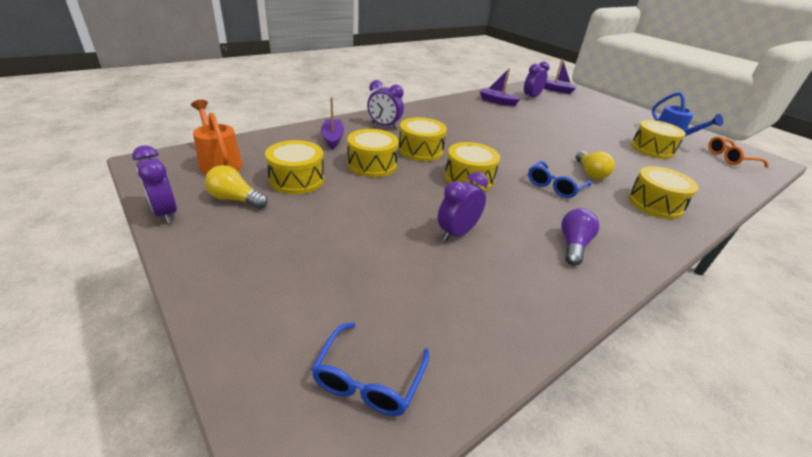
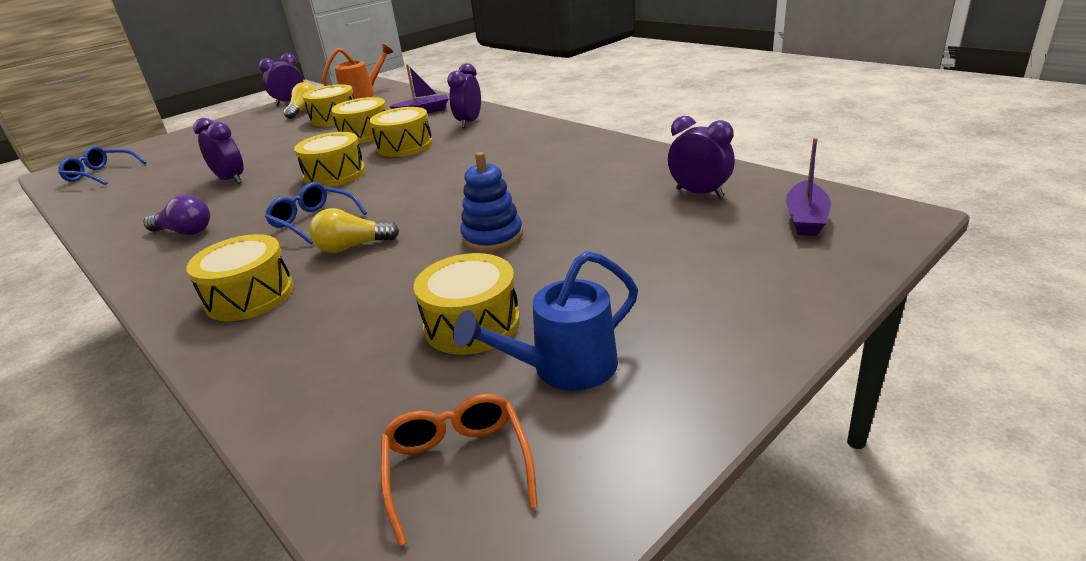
camera: 90 degrees right, 5 degrees down
(497, 101) = (633, 167): purple boat -> none
(575, 138) = (492, 237): none -> blue stacking toy

